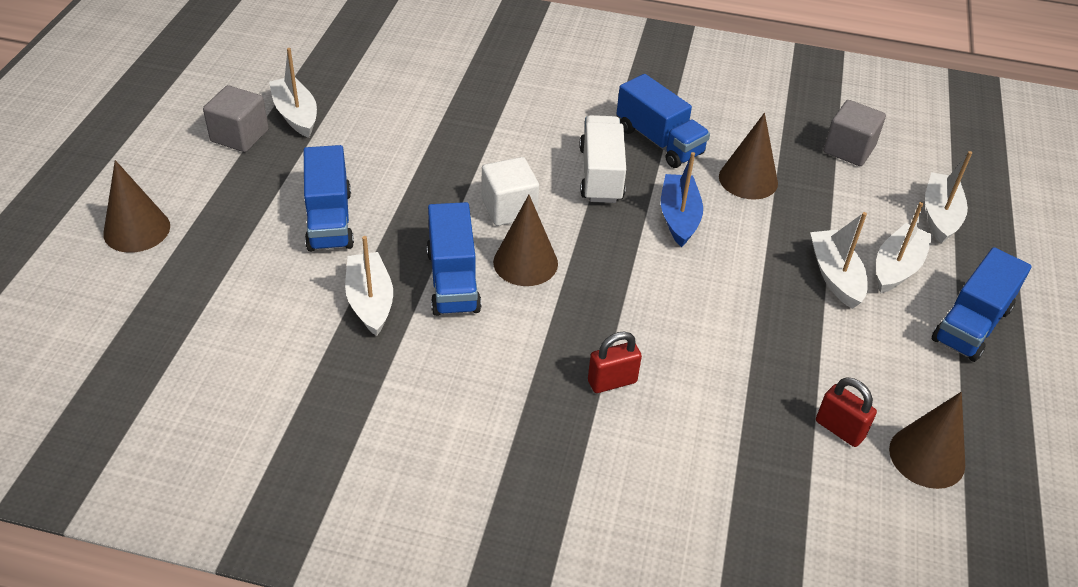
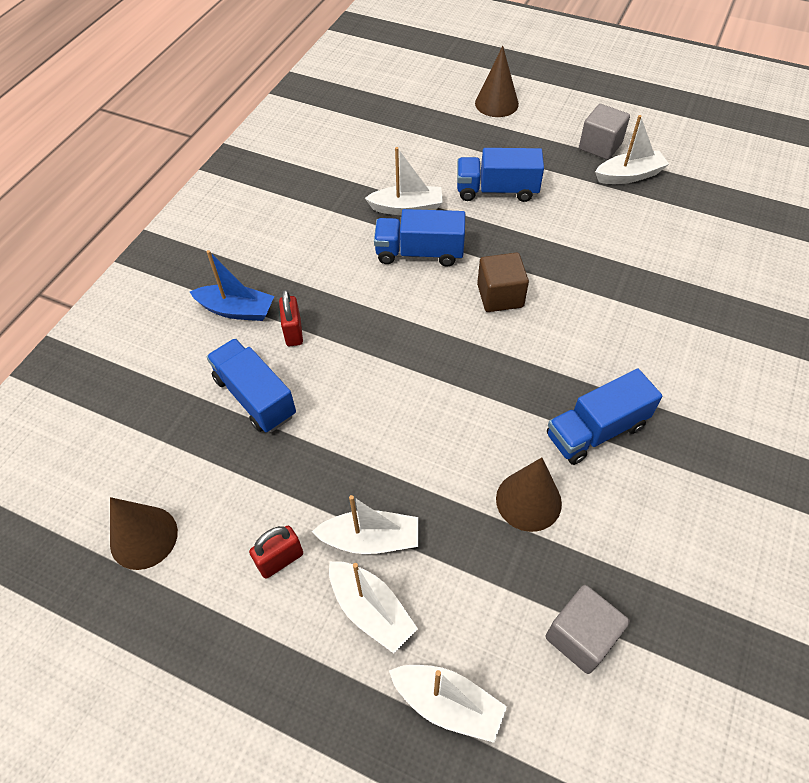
camera: 105 degrees right, 10 degrees up
(509, 208) = (500, 296): white cube -> brown cube
(525, 262) = (432, 298): brown cone -> none
(601, 175) = (542, 369): white truck -> none
(679, 217) = (475, 421): blue boat -> blue boat (236, 310)
(839, 429) = (195, 477): red padlock -> red padlock (280, 560)
(971, 324) = (274, 656): blue truck -> blue truck (255, 397)

